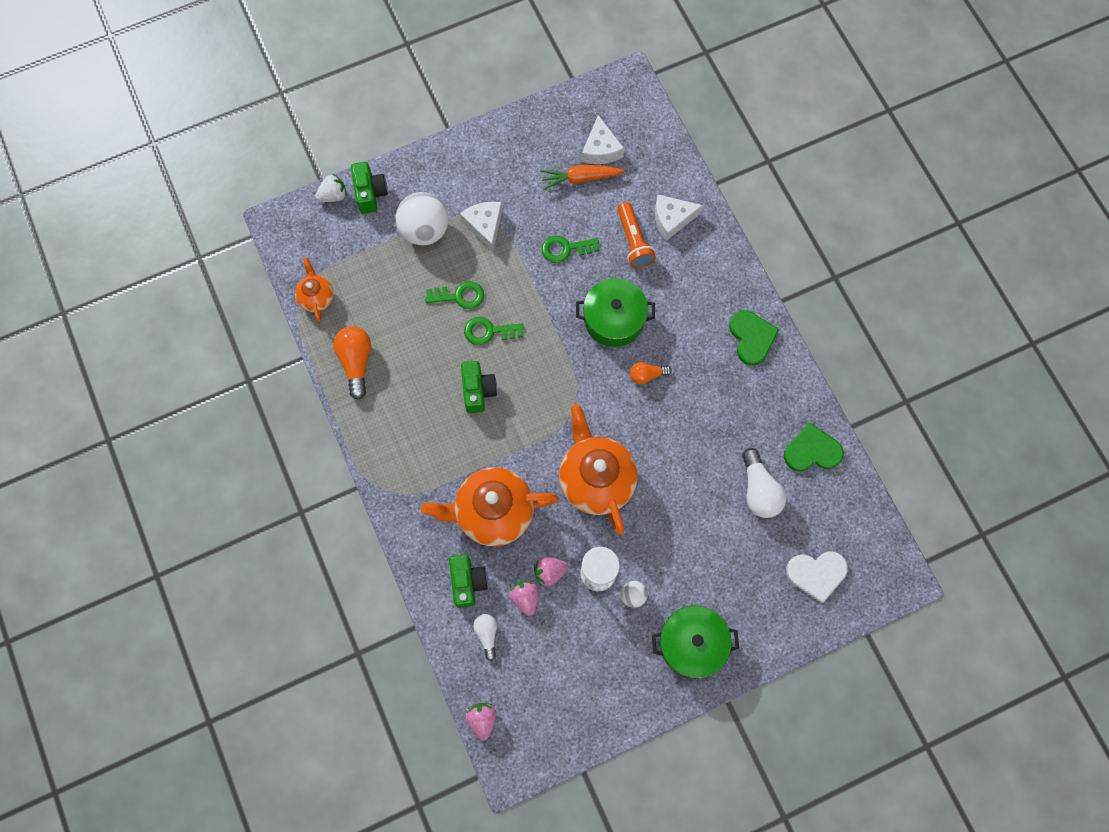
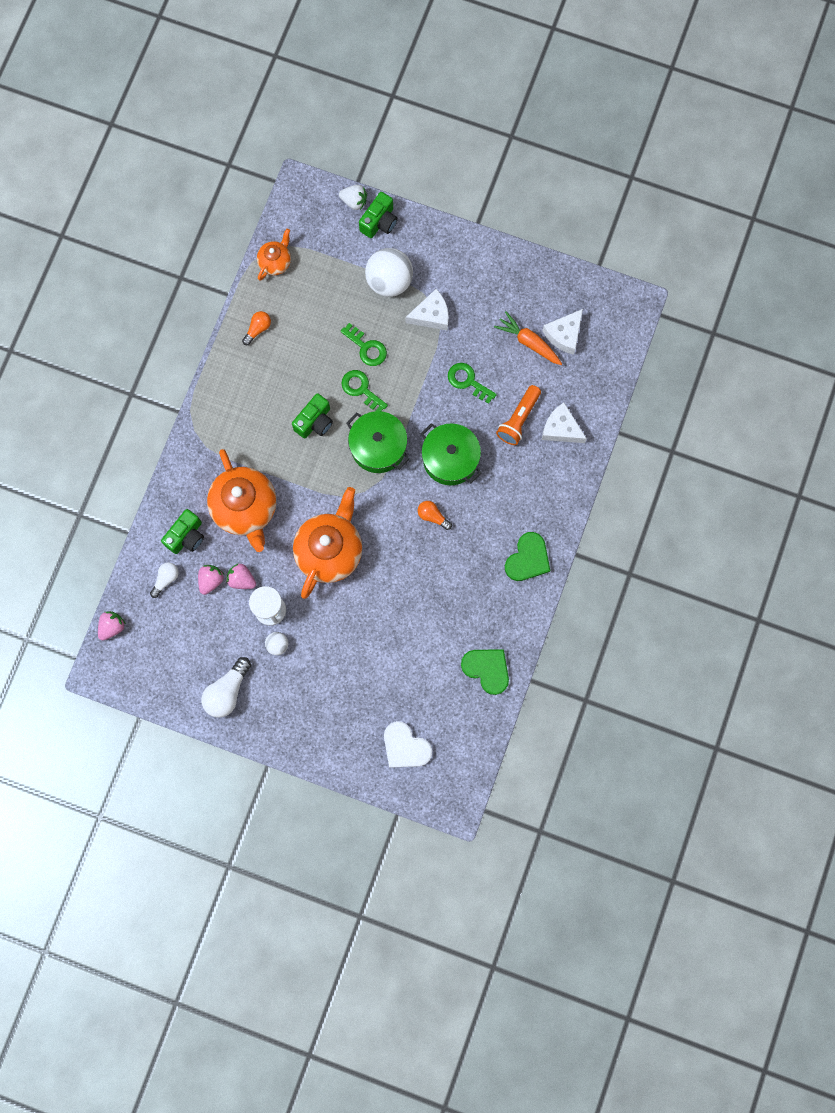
camera: 45 degrees right, 5 degrees up
(356, 362) = (258, 329): orange light bulb -> orange light bulb, size x0.59
(485, 226) = (431, 315): white cheese -> white cheese turned 45 degrees clockwise
(493, 512) = (245, 508): orange teapot -> orange teapot turned 150 degrees counterclockwise
(692, 643) = (282, 709): green pot -> green pot (378, 447)
(759, 490) = (425, 659): white light bulb -> white light bulb (227, 691)

